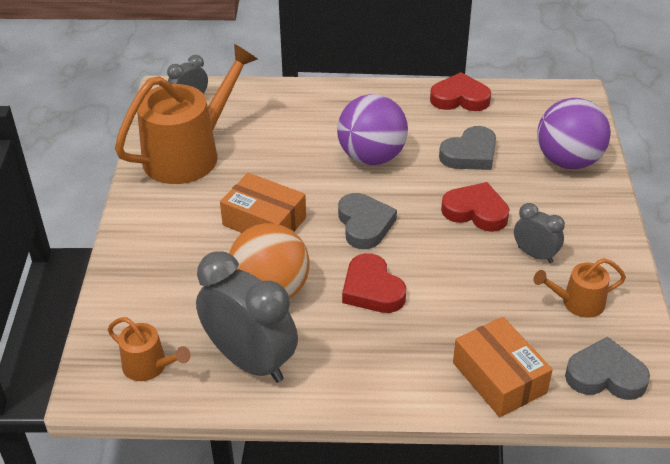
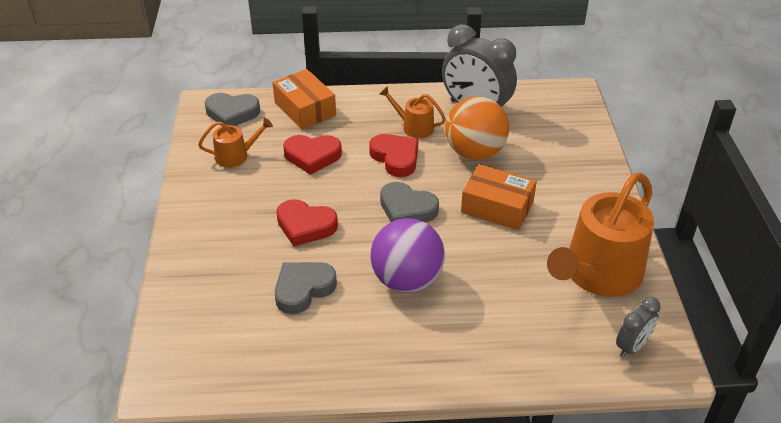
camera: 175 degrees right, 0 degrees up
(149, 366) = (544, 104): orange watering can -> orange watering can (414, 127)
(364, 224) = (407, 209): grey heart -> grey heart turned 45 degrees counterclockwise
(460, 98) = (306, 371): red heart -> red heart (312, 156)
(535, 254) = (260, 190): grey clock -> none
(568, 161) = (201, 286): purple ball -> none

